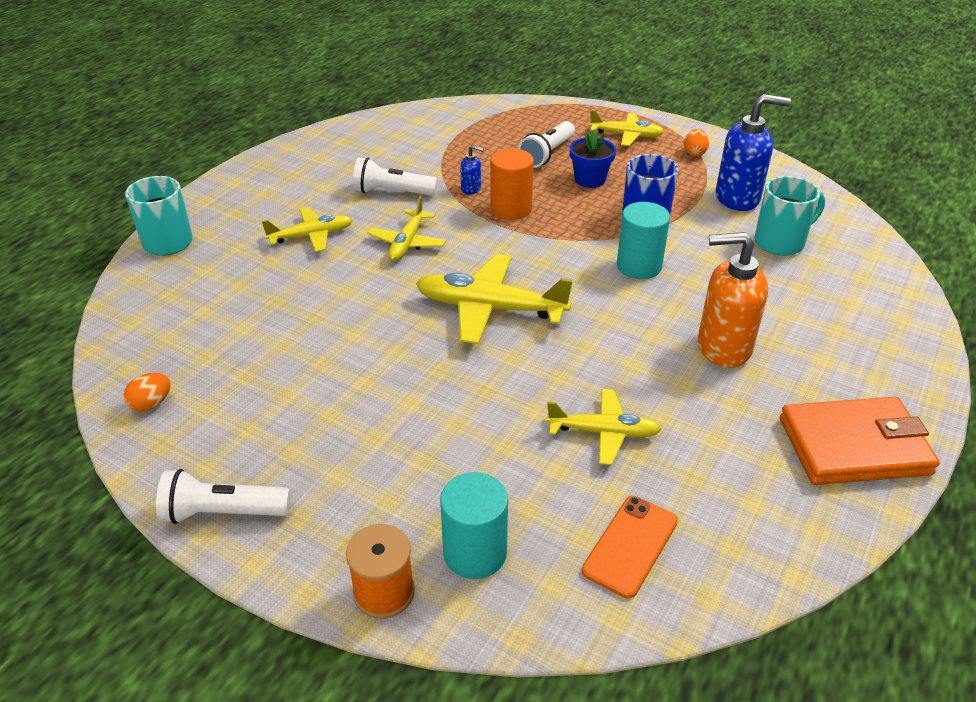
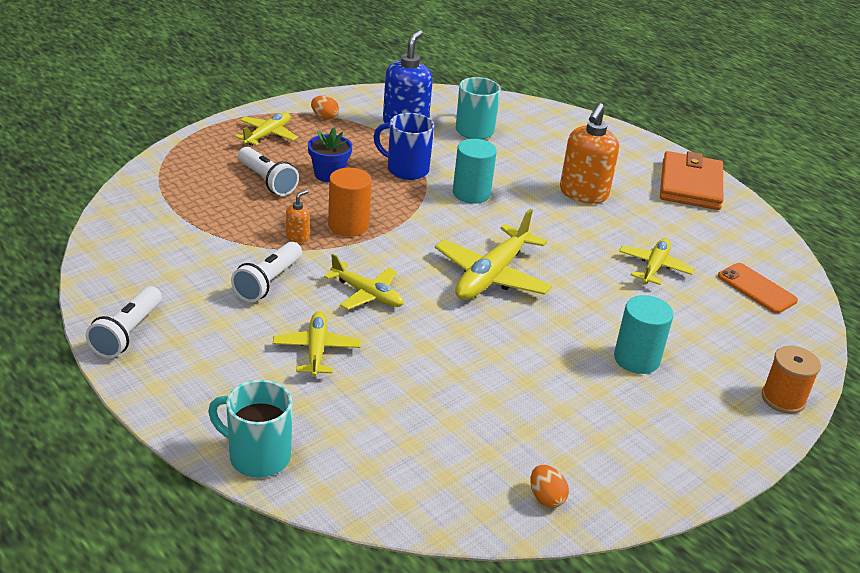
camera: 75 degrees left, 5 degrees down
(222, 512) = (695, 468): white flashlight -> white flashlight (127, 333)
(471, 189) = (297, 236): blue soap dispenser -> orange soap dispenser
(475, 553) = (754, 351): turquoise cylinder -> turquoise cylinder (636, 359)

